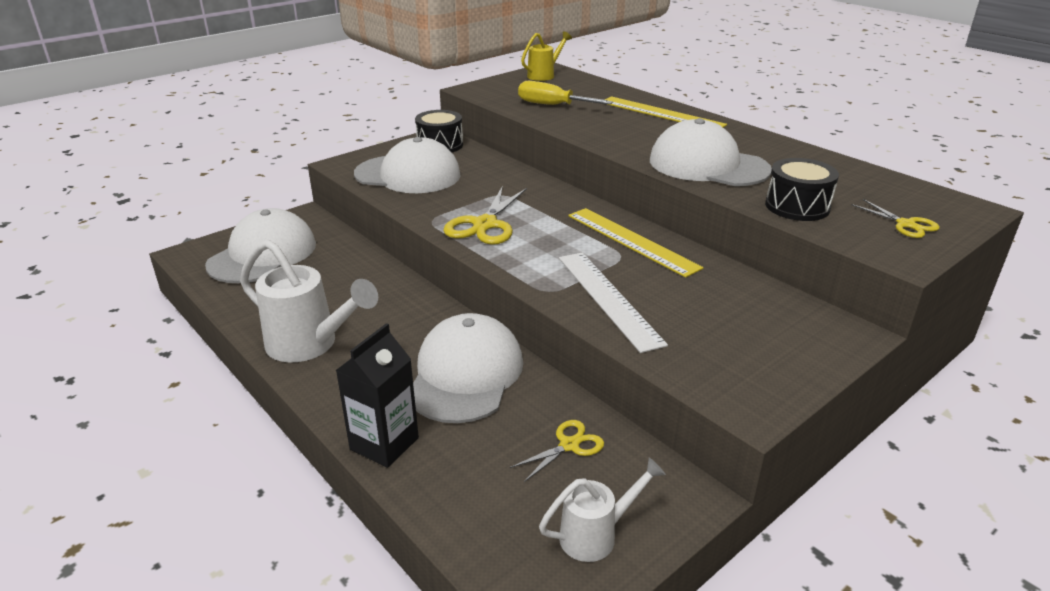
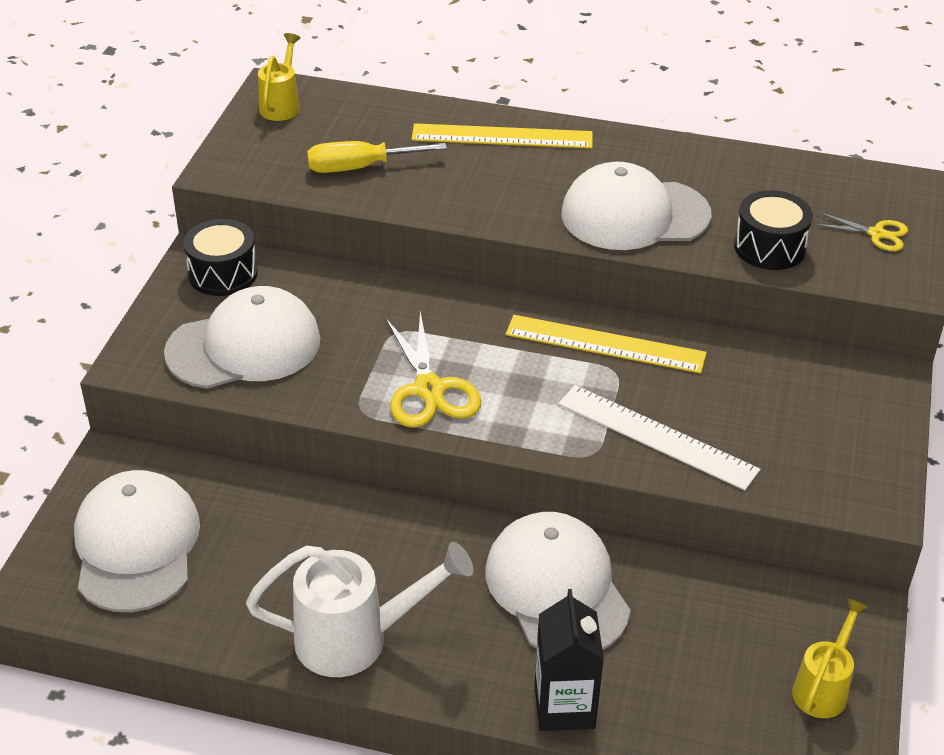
camera: 35 degrees left, 10 degrees up
(569, 445) = (725, 614): yellow scissors -> none
(596, 535) = (823, 688): white watering can -> yellow watering can

